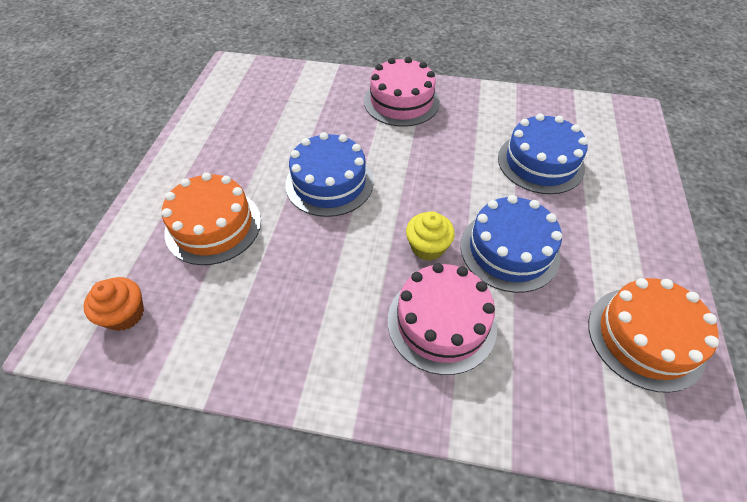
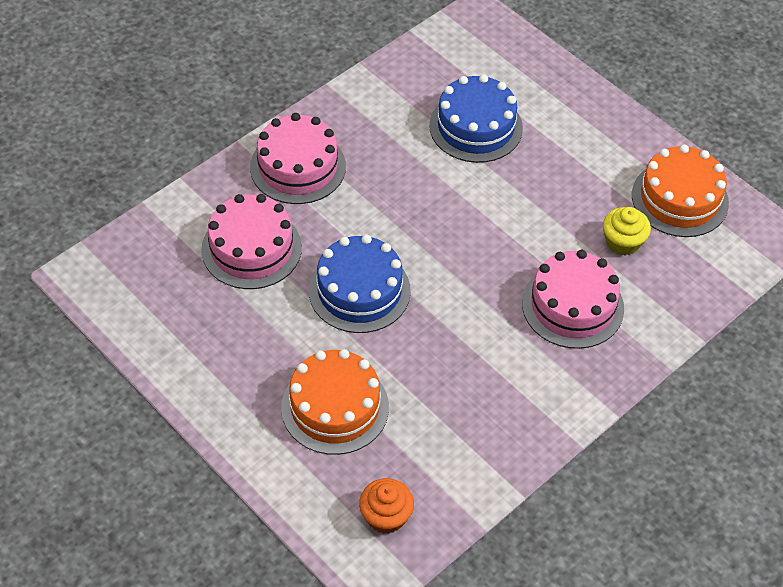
camera: 55 degrees left, 0 degrees up
(315, 116) = (251, 248): none -> pink cake
(427, 247) = (496, 267): yellow cupcake -> yellow cupcake (623, 242)
(509, 250) = (545, 217): blue cake -> none

